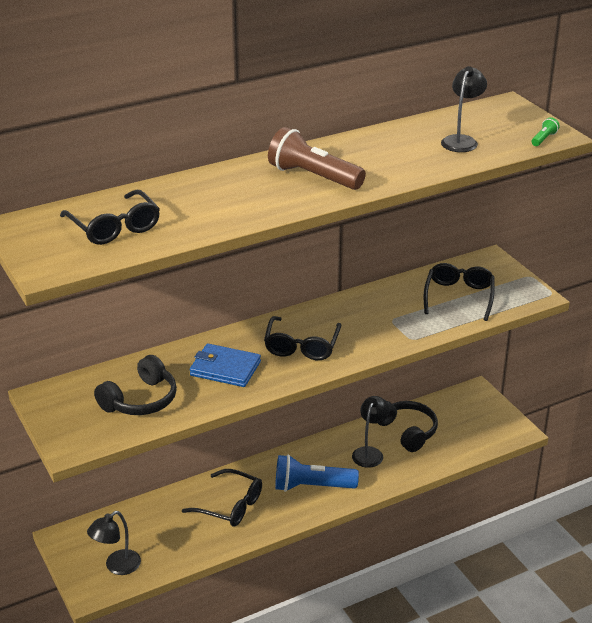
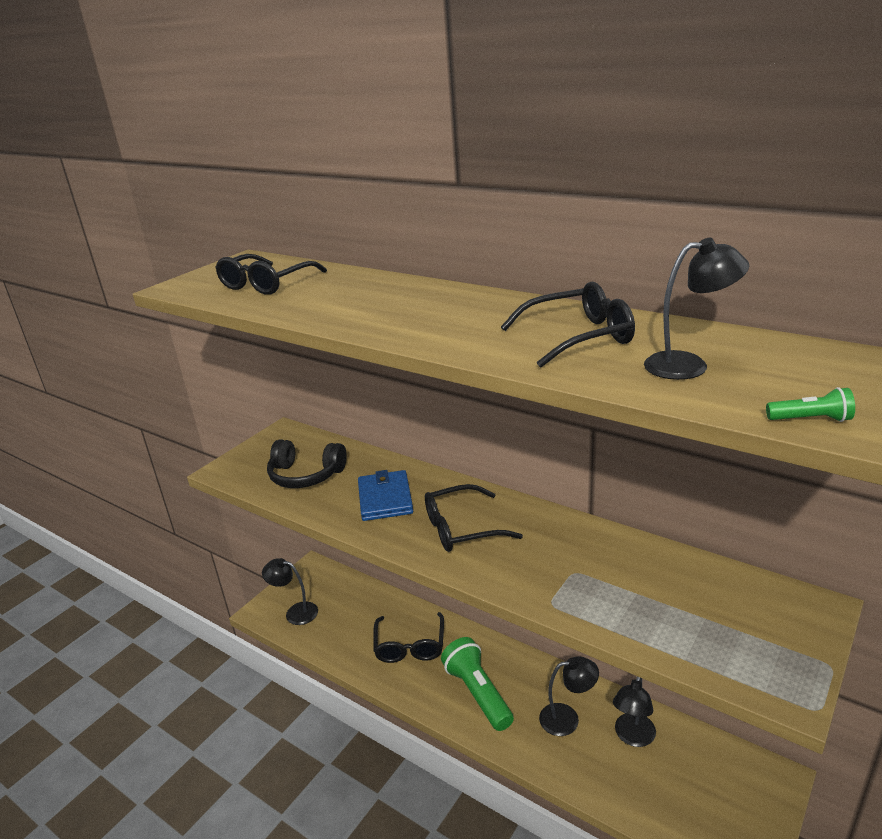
camera: 65 degrees right, 5 degrees down
(311, 486) = (478, 693): blue flashlight -> green flashlight
(313, 177) = (459, 320): brown flashlight -> none
(407, 431) = (632, 737): black headphones -> black lamp
(459, 297) = (687, 611): black glasses -> black glasses (577, 337)

